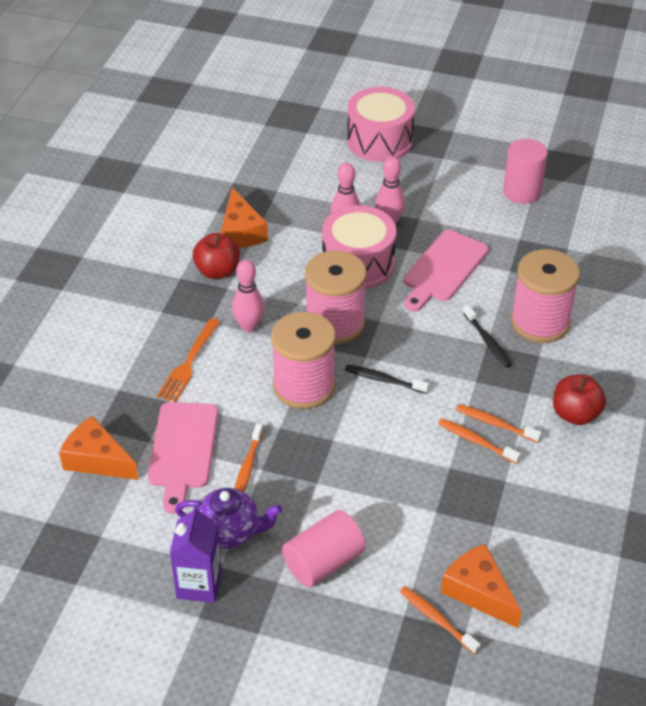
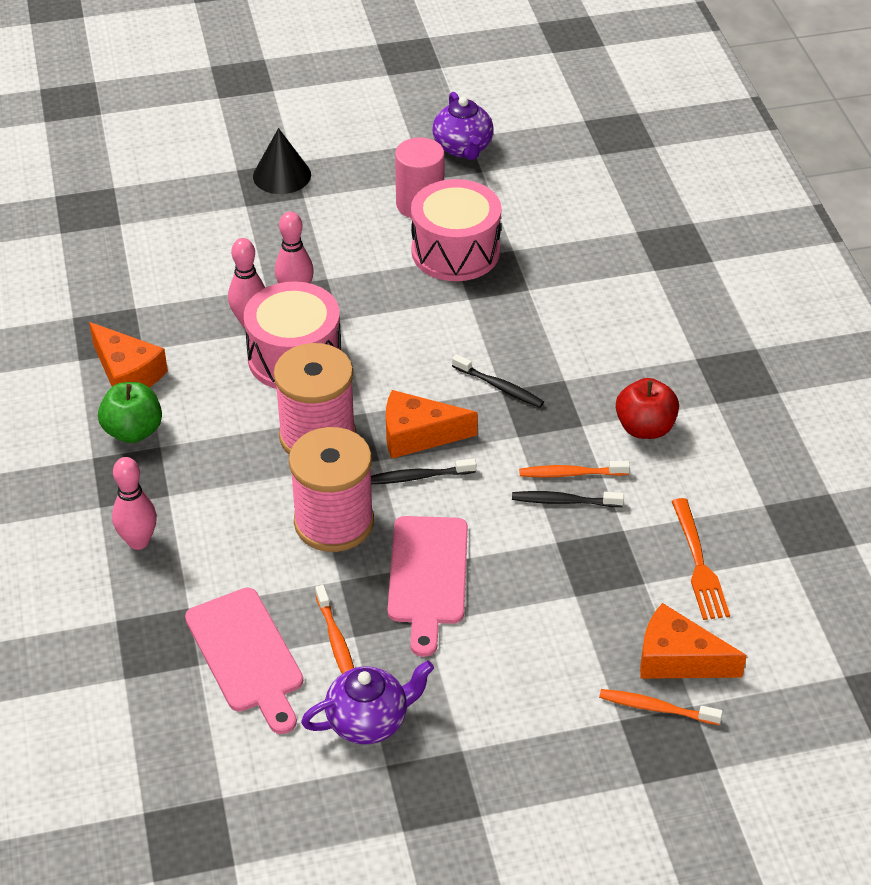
camera: 30 degrees left, 0 degrees up
(97, 460) = (152, 713): orange cheese -> orange cheese (418, 435)
(189, 363) = (179, 553): orange fork -> orange fork (699, 564)
(199, 584) = (377, 795): purple carton -> none
(217, 271) = (133, 431): red apple -> green apple
(249, 326) = (219, 480): pink bowling pin -> pink bowling pin (138, 541)
(323, 562) = (496, 705): pink cylinder -> none
(379, 141) = (216, 203): pink drum -> pink drum (455, 251)
(438, 138) = (282, 175): none -> black cone
(443, 269) = (395, 325): pink cutting board -> pink cutting board (427, 576)
(476, 441) = (564, 501): orange toothbrush -> black toothbrush
(540, 322) = (540, 343): pink spool -> none
(582, 163) = (463, 148): none -> purple teapot

